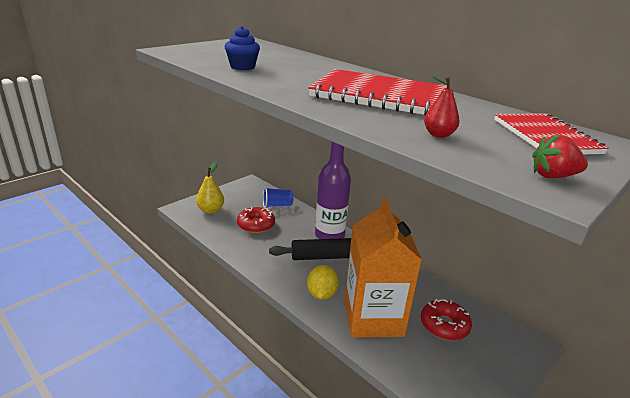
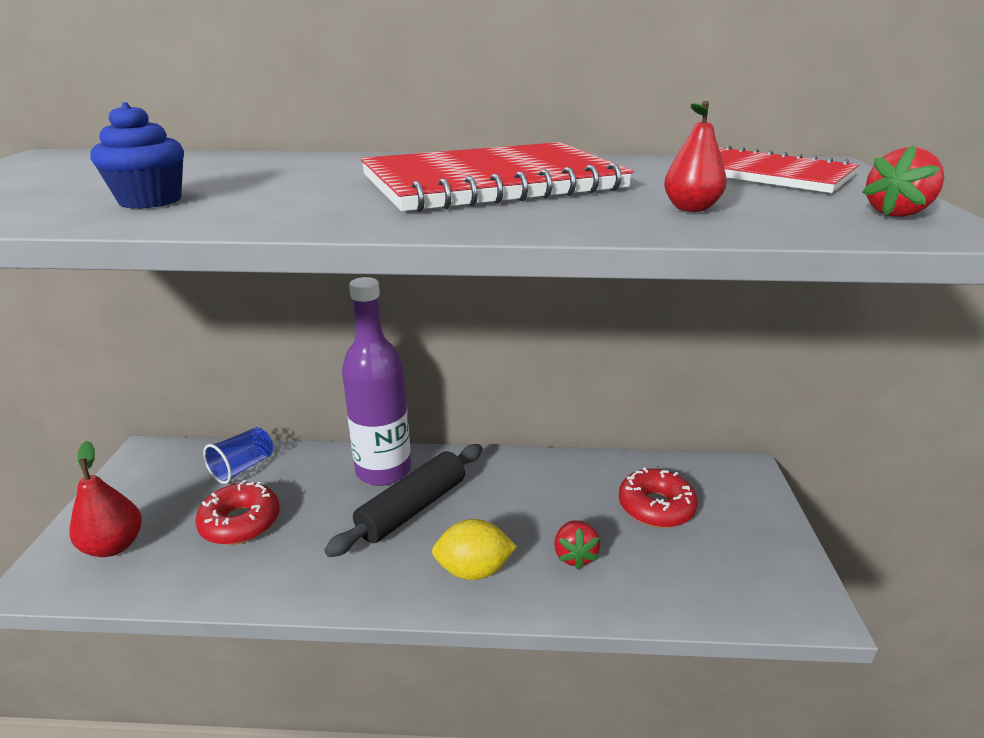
camera: 40 degrees left, 0 degrees up
(211, 210) = (114, 545): yellow pear -> red pear
(321, 294) = (473, 570): yellow lemon -> yellow lemon turned 60 degrees counterclockwise
(373, 317) = (574, 555): orange carton -> red strawberry

